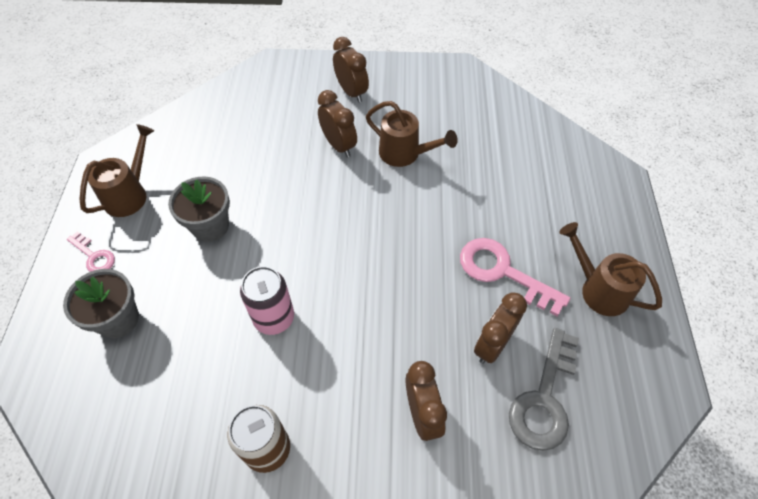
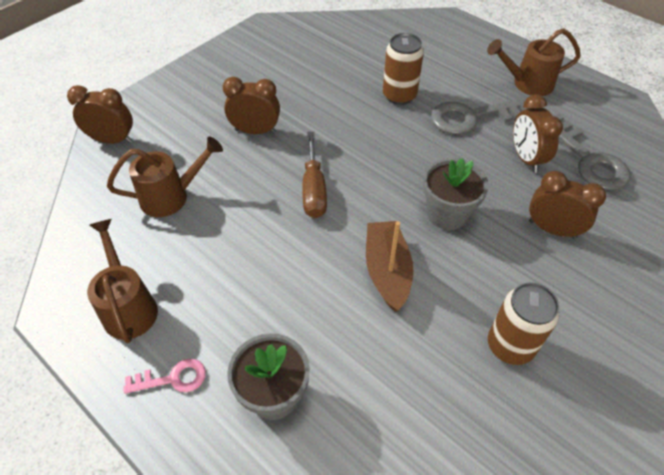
camera: 50 degrees left, 5 degrees down
(210, 226) = (242, 263): grey flower pot -> grey flower pot (447, 214)
(274, 318) = (387, 271): pink can -> brown boat
(313, 220) = (314, 190): none -> brown screwdriver
(351, 92) = (209, 92): brown clock -> brown clock (112, 140)
(405, 154) = (310, 101): brown watering can -> brown watering can (171, 196)
(474, 205) = (399, 95): none -> brown can
(503, 272) = (471, 117): pink key -> grey key

